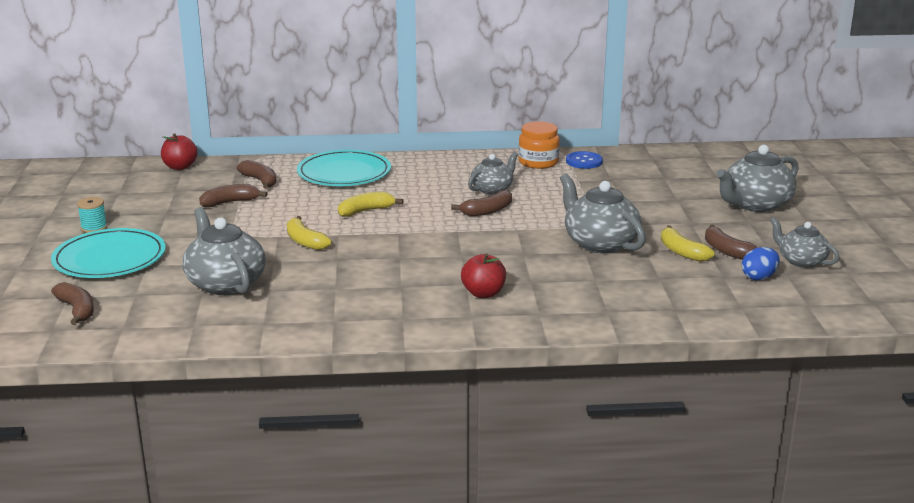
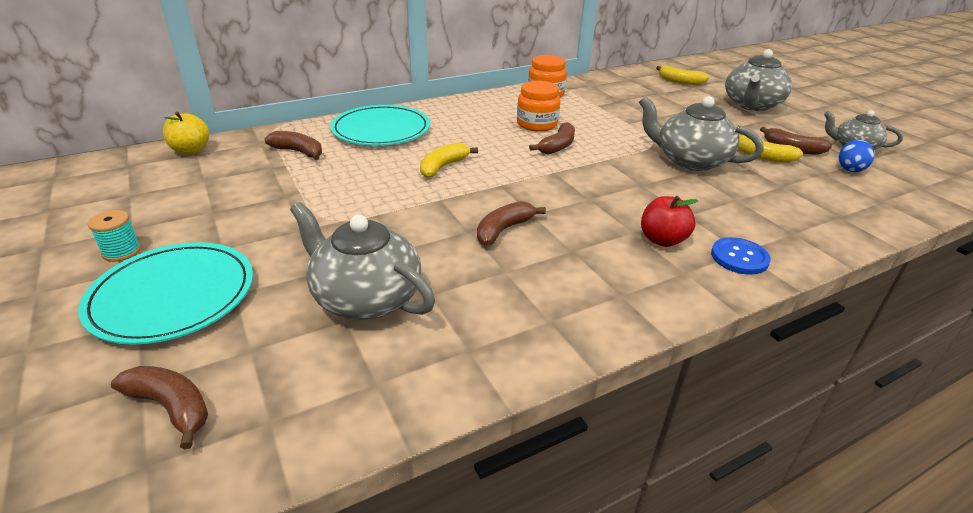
camera: 25 degrees left, 10 degrees up
(180, 167) = (191, 150): red apple -> yellow apple
(230, 202) = (283, 183): brown banana -> brown banana (503, 230)
(305, 241) = (412, 215): yellow banana -> yellow banana (680, 81)
(492, 189) = (537, 124): grey teapot -> orange jar
(584, 161) = (581, 88): blue button -> blue button (739, 257)

